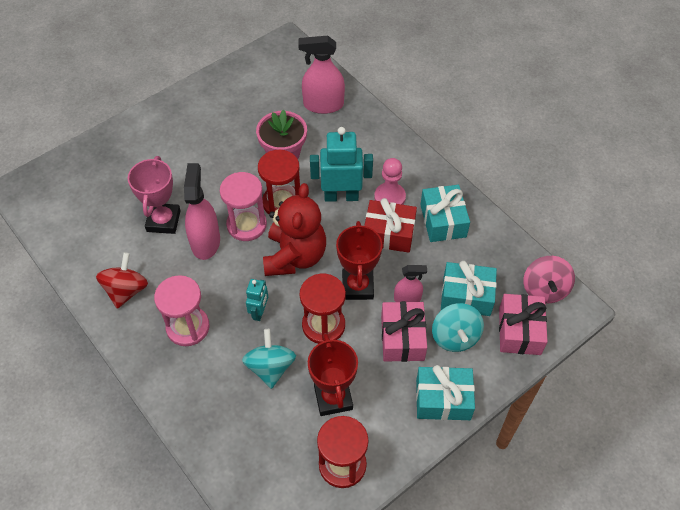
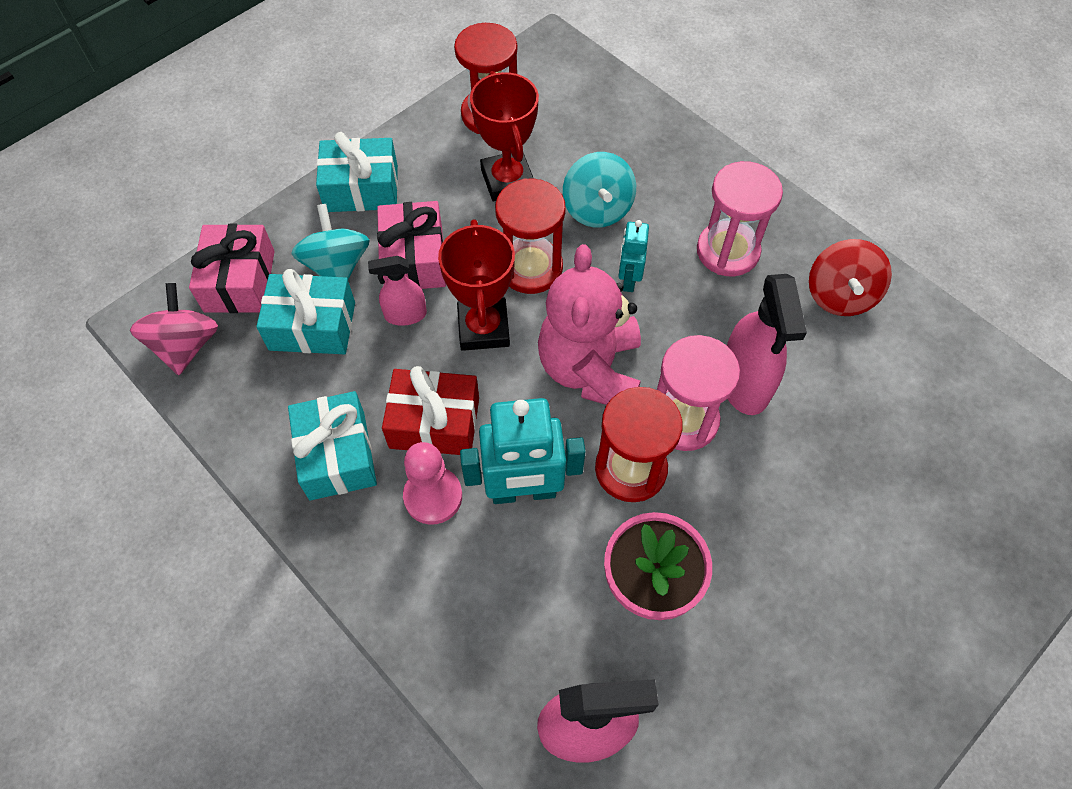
camera: 175 degrees right, 5 degrees up
(163, 221) = (829, 416): pink trophy -> none
(295, 256) = (590, 369): red teddy bear -> pink teddy bear

